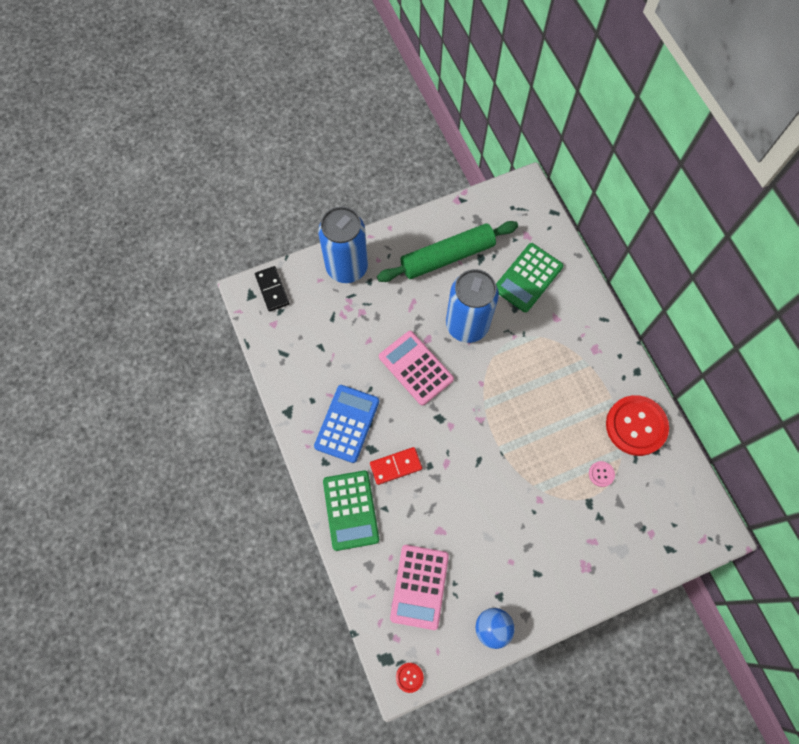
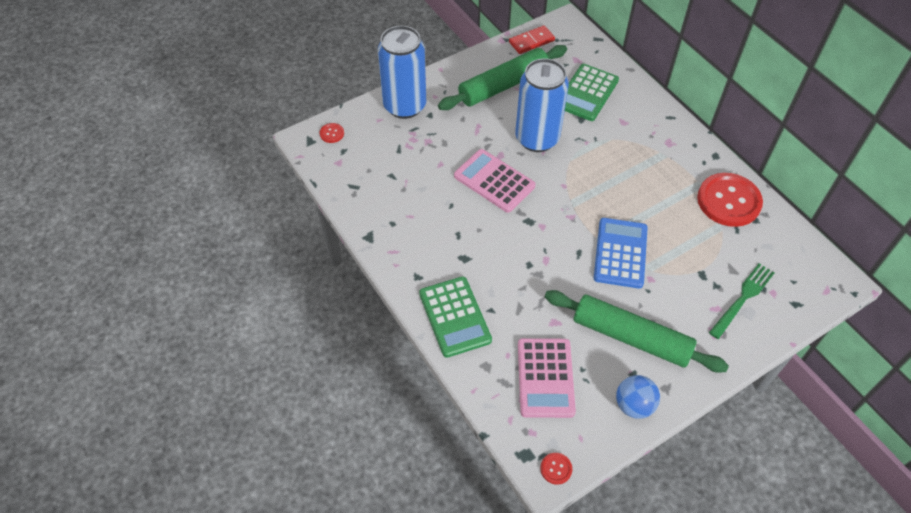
camera: 10 degrees left, 15 degrees down
(272, 289) = (332, 133): black domino -> red button
(347, 423) = (433, 239): blue calculator -> blue calculator (620, 253)
(396, 466) = (493, 270): red domino -> red domino (531, 41)
(506, 558) = (631, 337): none -> green rolling pin
(601, 474) = (707, 247): pink button -> none
(621, 534) = (743, 298): none -> green fork

